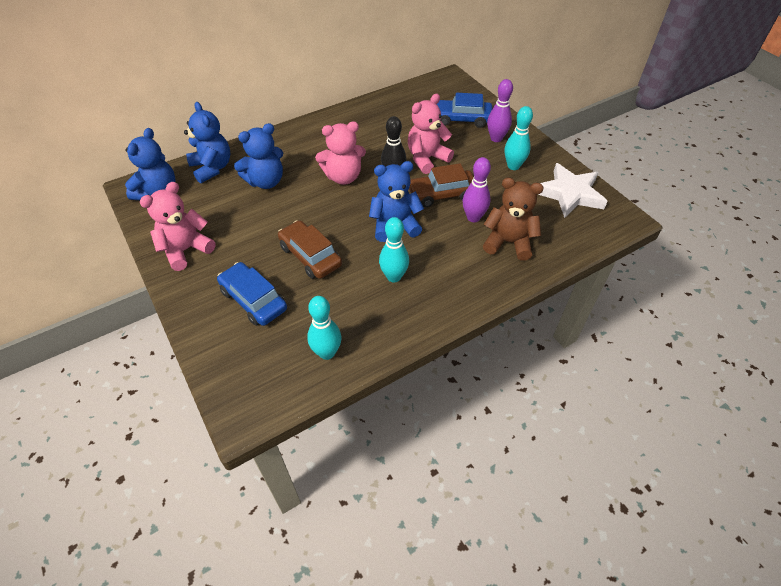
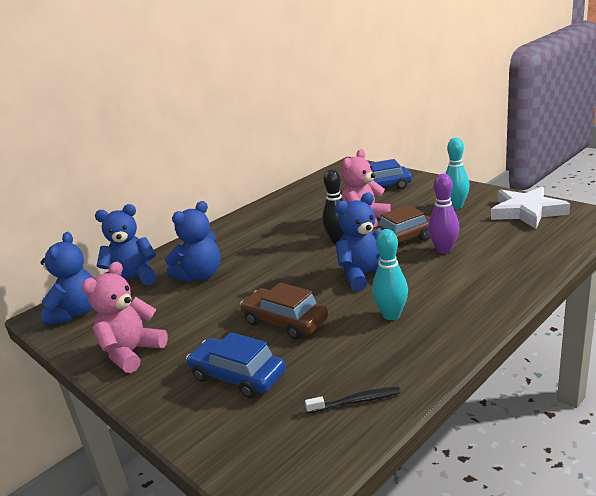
camera: 10 degrees left, 25 degrees down
(212, 168) = (133, 279): blue teddy bear -> blue teddy bear turned 60 degrees counterclockwise
(327, 353) = (356, 401): turquoise bowling pin -> black toothbrush
(343, 177) = (285, 253): pink teddy bear -> none
(496, 138) = (424, 192): purple bowling pin -> none
(508, 242) = (494, 259): brown teddy bear -> none

